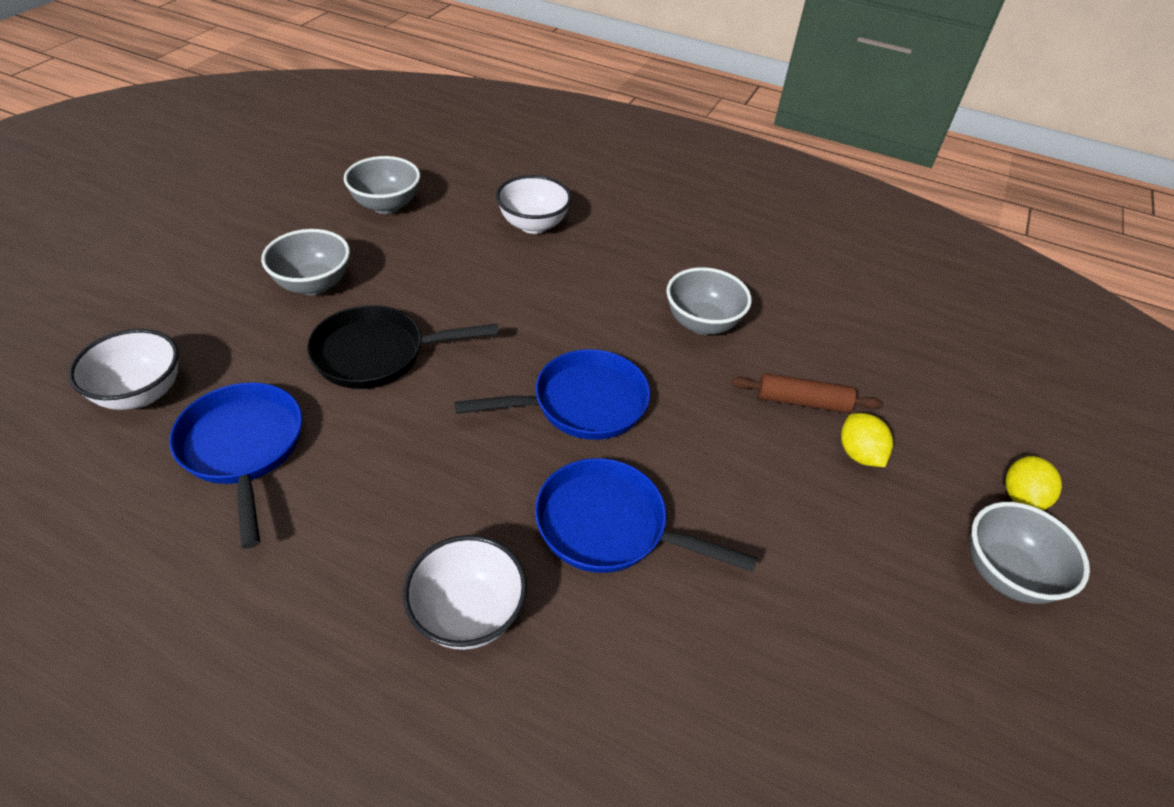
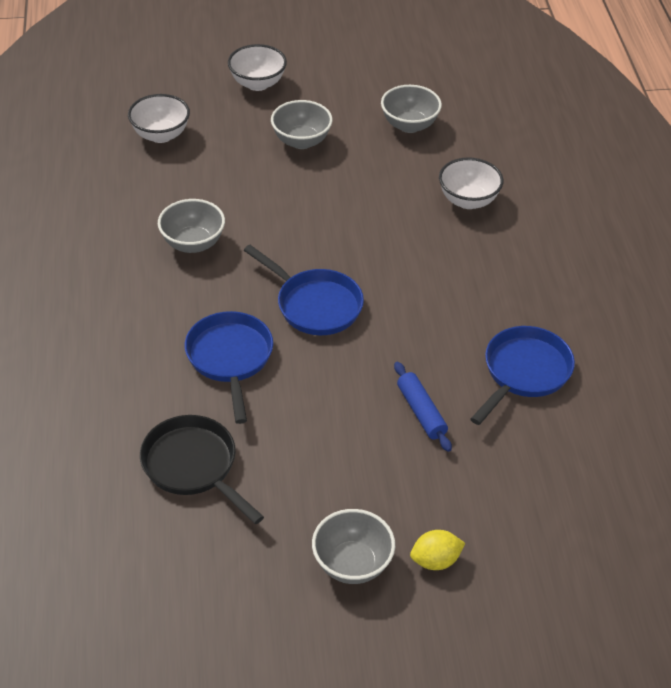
camera: 60 degrees right, 0 degrees up
(243, 448) = (159, 192): blue pan -> blue pan (524, 372)
(377, 354) = (271, 199): black pan -> black pan (193, 466)
(468, 614) = (130, 329): white bowl -> white bowl (257, 83)
(702, 323) = (452, 331): grey bowl -> grey bowl (193, 243)
(802, 401) = (421, 412): brown rolling pin -> blue rolling pin
(859, 454) = (396, 458): yellow lemon -> none

